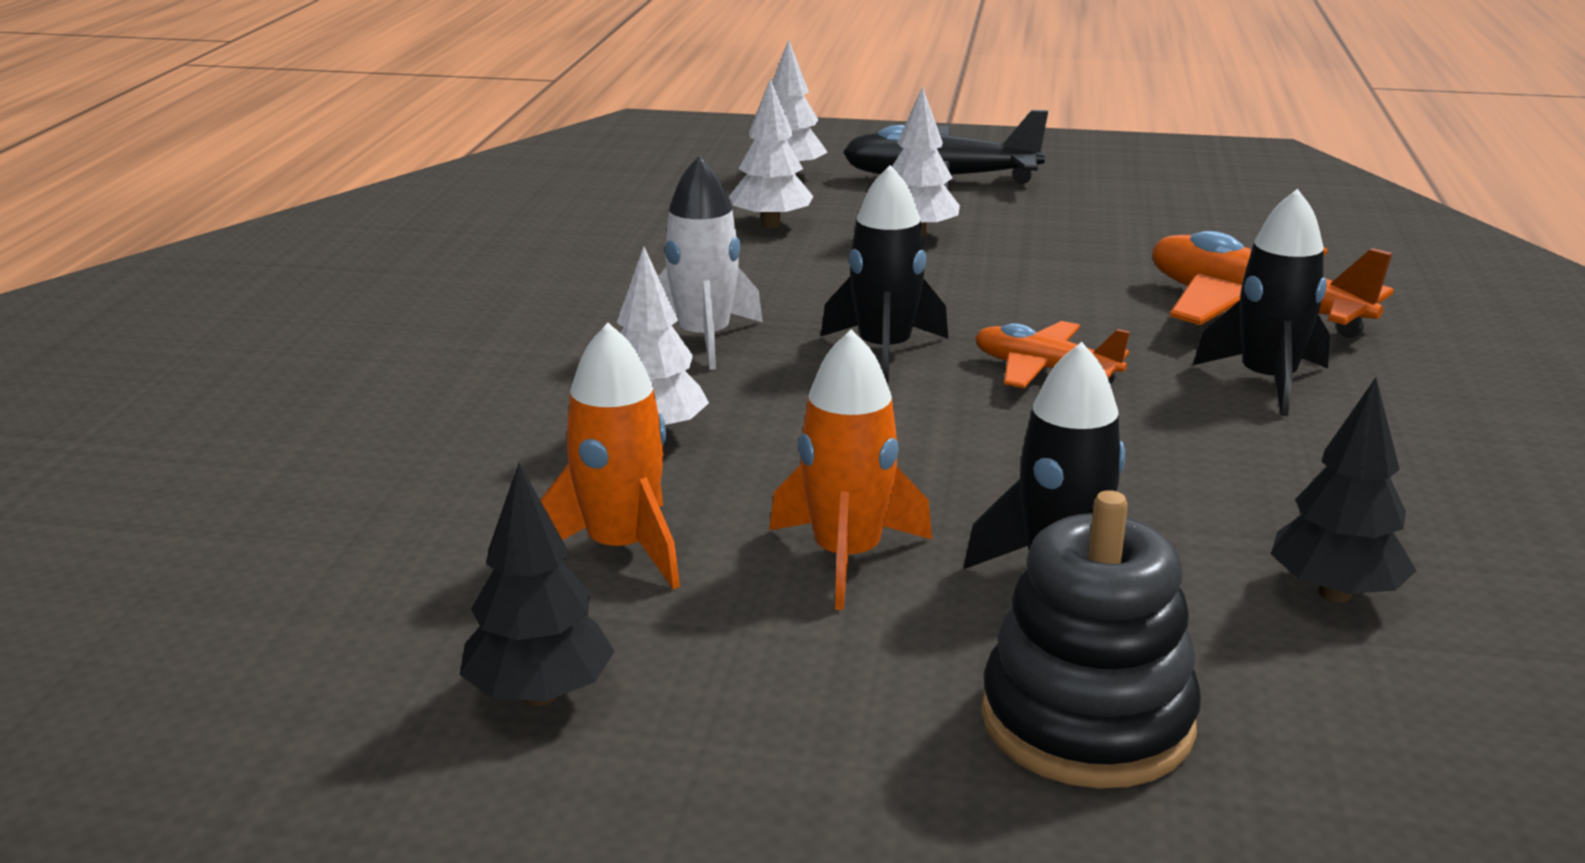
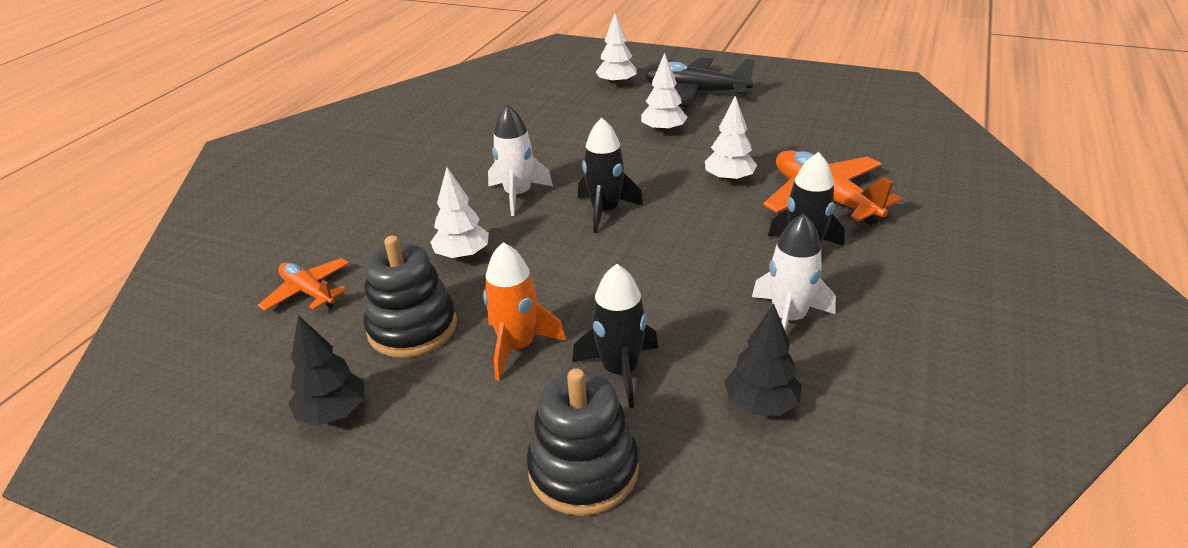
camera: 15 degrees right, 10 degrees up
(621, 549) = (412, 328): orange rocket -> black stacking toy
(771, 224) = (590, 119): white tree -> white tree (729, 180)
(1045, 370) = (684, 232): orange plane -> orange plane (308, 292)
(1302, 472) = (788, 318): none -> white rocket

